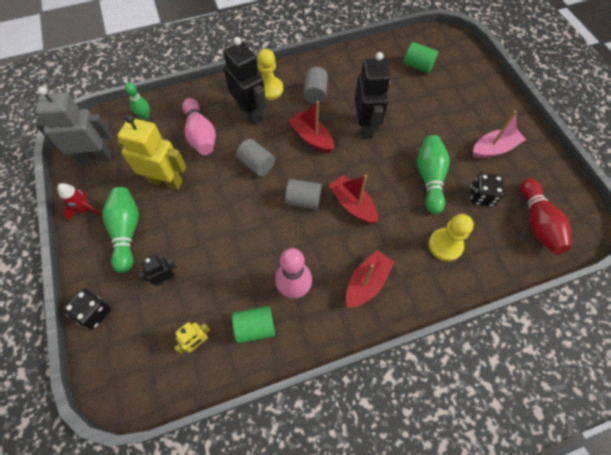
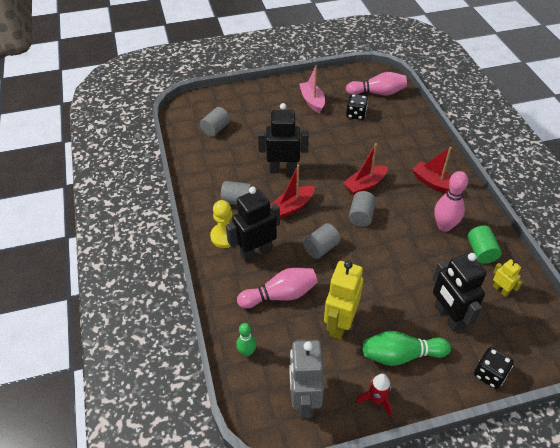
camera: 85 degrees left, 15 degrees down
(166, 279) = (447, 317): black robot -> black robot, size x1.99
(418, 66) = (216, 129): green cylinder -> grey cylinder
(429, 178) = (339, 138): green bowling pin -> none
(445, 245) = (398, 139): yellow pawn -> none
(537, 223) = (377, 93): red bowling pin -> pink bowling pin

